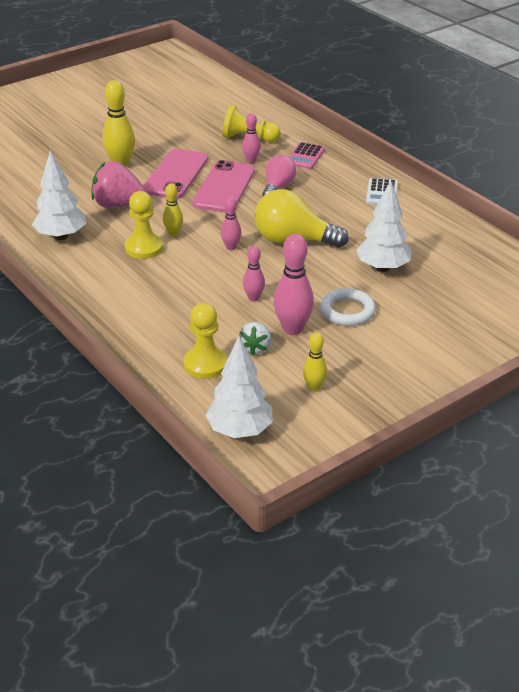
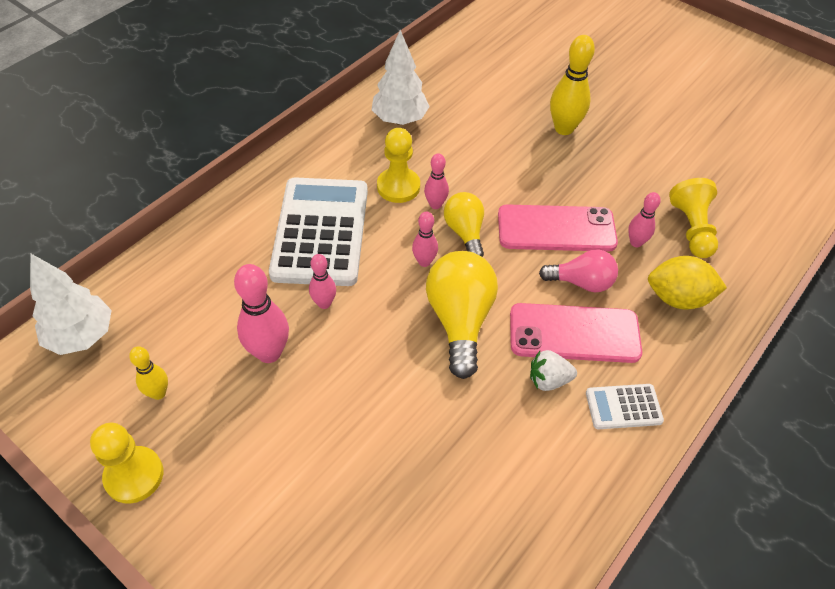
camera: 75 degrees right, 15 degrees up
(118, 205) = (477, 146): pink strawberry -> none
(173, 233) = (435, 205): yellow bowling pin -> pink bowling pin
(175, 174) = (565, 179): pink phone -> pink phone (574, 333)
(176, 292) = (321, 232): none -> white calculator
(205, 364) = (193, 284): yellow pawn -> yellow pawn (134, 476)
(210, 225) = (465, 233): none -> yellow light bulb
(255, 348) = (227, 323): white strawberry -> white strawberry (548, 380)
(305, 156) = (678, 298): pink calculator -> yellow lemon
(347, 311) = (316, 405): white ring -> none
(382, 268) = (426, 433): white tree -> none

